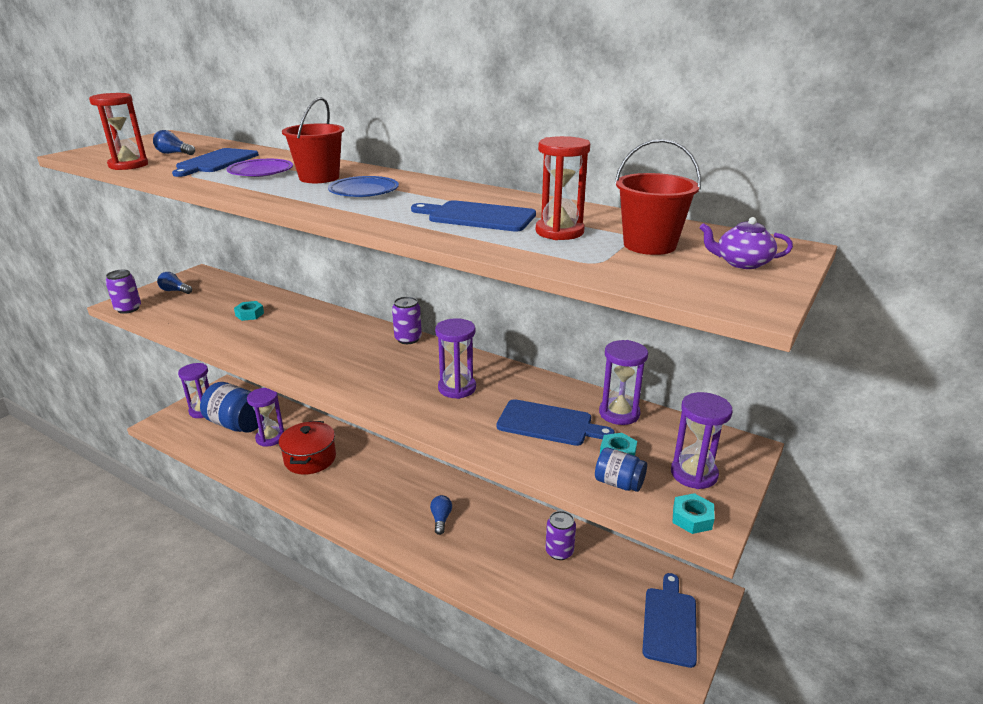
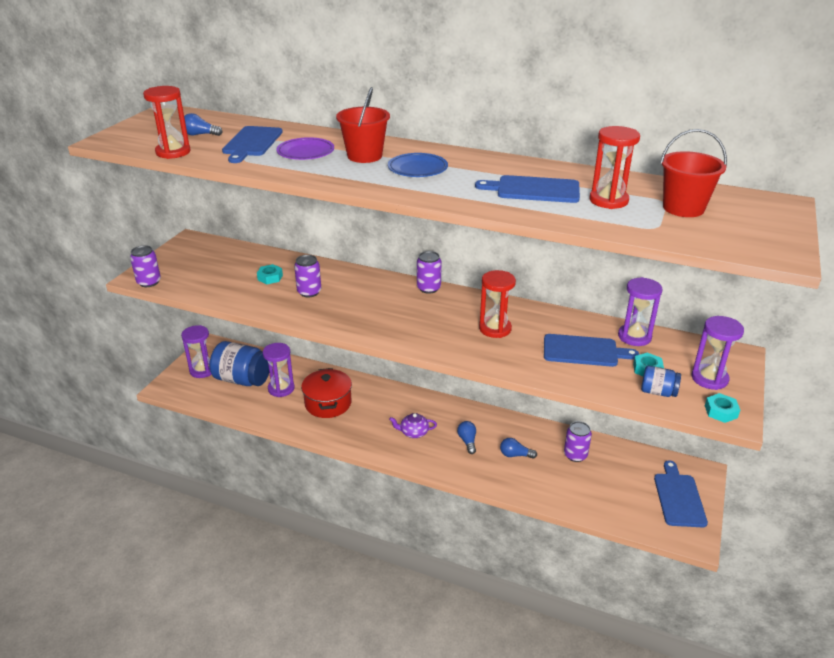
camera: 10 degrees left, 5 degrees up
(175, 291) = (180, 260): blue light bulb -> blue light bulb (515, 455)
(279, 332) = (309, 292): none -> purple can
(457, 388) = (495, 329): purple hourglass -> red hourglass
(742, 263) = (757, 220): purple teapot -> purple teapot (413, 432)

